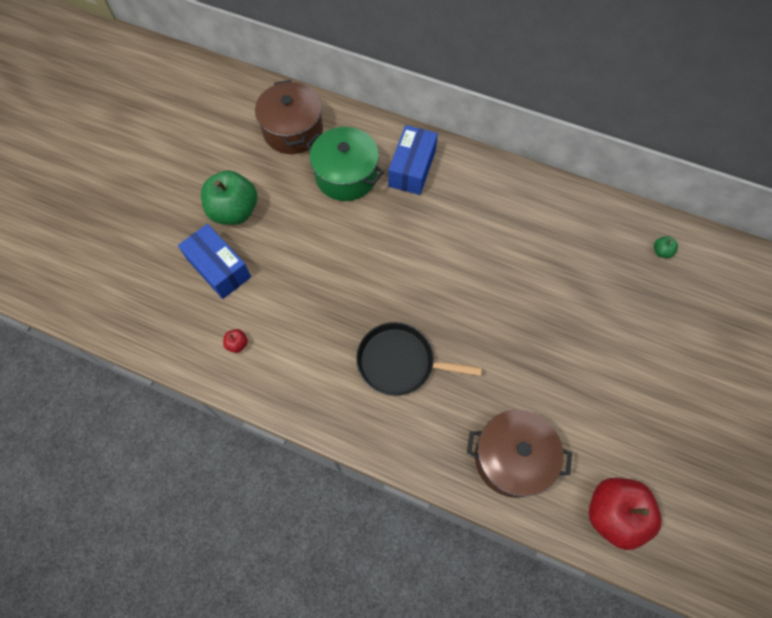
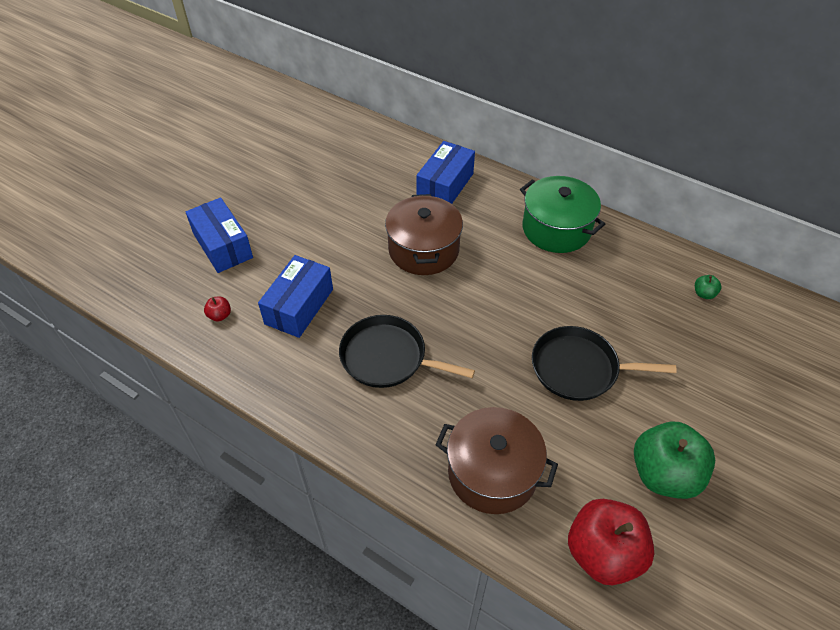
camera: 10 degrees right, 15 degrees down
(234, 211) = (254, 199): green apple -> green apple (664, 474)
(293, 130) = (332, 140): brown pot -> brown pot (423, 250)
(308, 322) = (299, 306): none -> blue box
(346, 175) = (375, 183): green pot -> green pot (556, 229)
(566, 345) = (579, 368): none -> black pan

